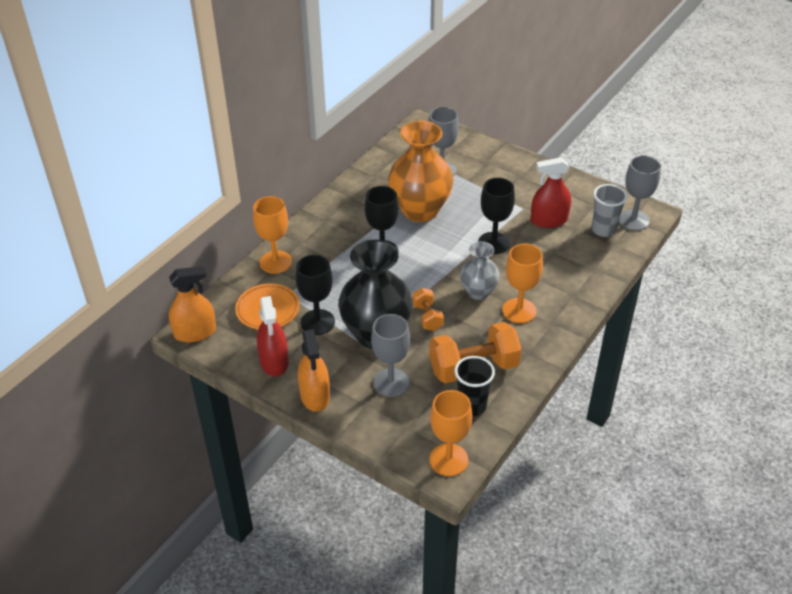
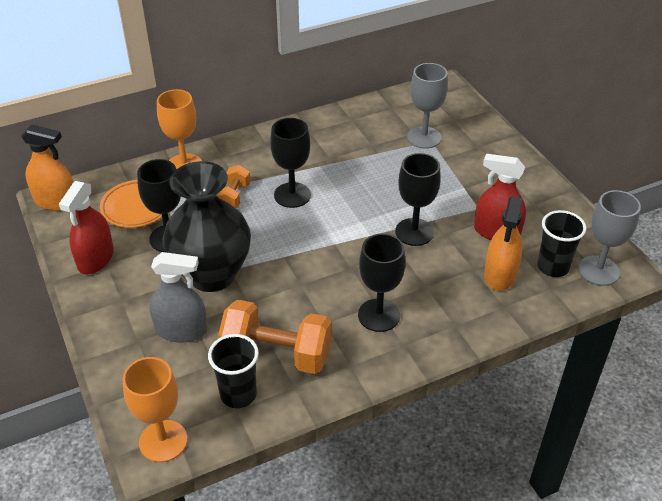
camera: 30 degrees right, 0 degrees up
(315, 395) = (100, 309): orange spray bottle -> orange spray bottle (500, 274)
(391, 382) = (181, 330): grey goblet -> grey spray bottle
(420, 210) = (366, 169): orange vase -> none
(427, 317) = (277, 279): orange dumbbell -> orange dumbbell (234, 197)
(478, 292) = (352, 276): grey vase -> none
(519, 311) = (379, 315): orange goblet -> black goblet
(603, 230) = (553, 267): grey cup -> black cup

